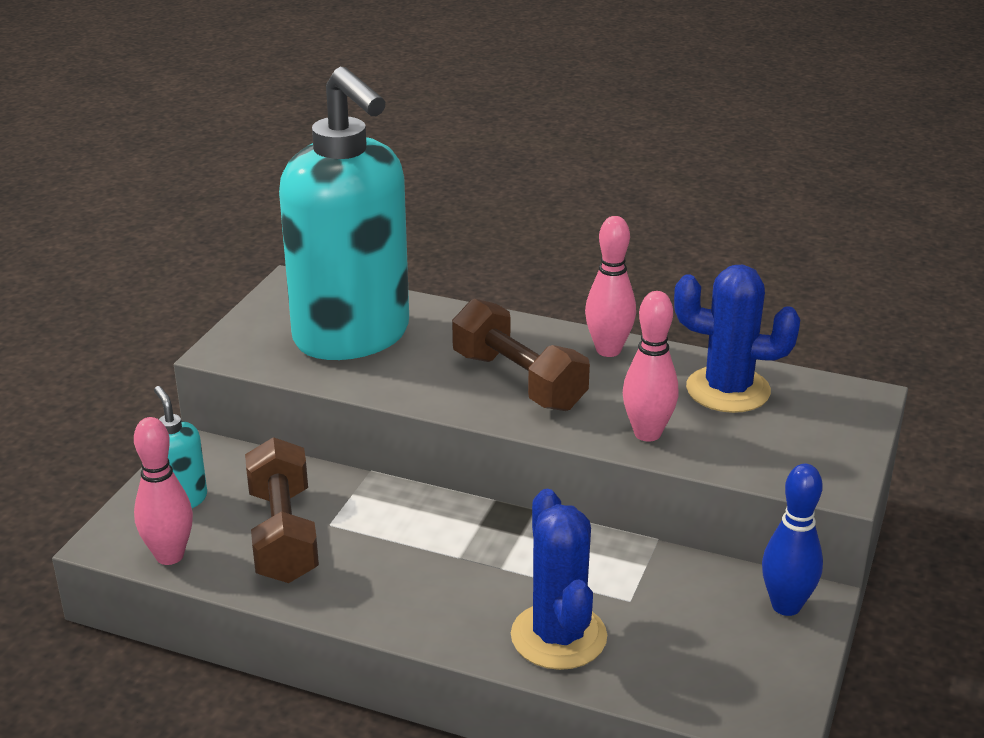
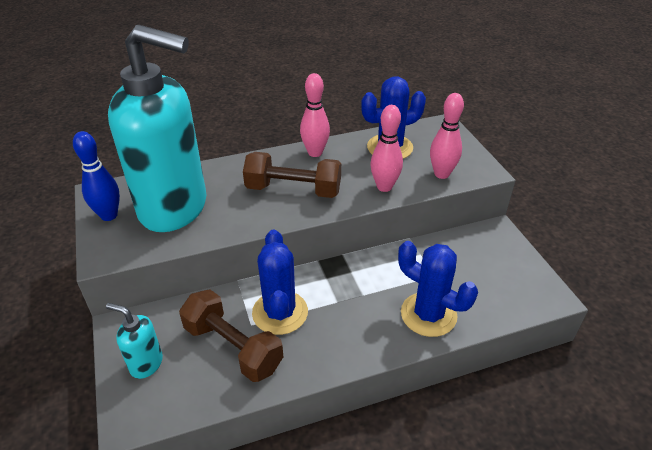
camera: 40 degrees left, 10 degrees up
(169, 556) = (180, 404): pink bowling pin -> pink bowling pin (441, 174)
(376, 530) = (280, 312): none -> blue cactus
(786, 606) = (493, 239): blue bowling pin -> blue bowling pin (109, 215)

